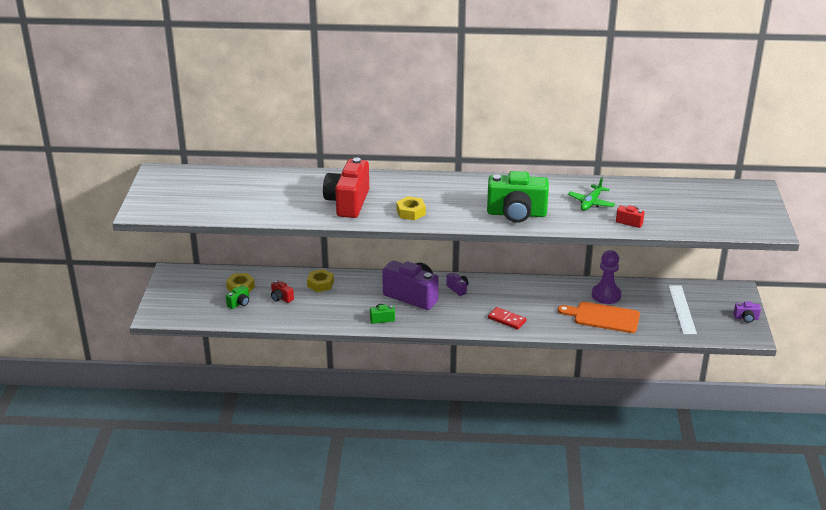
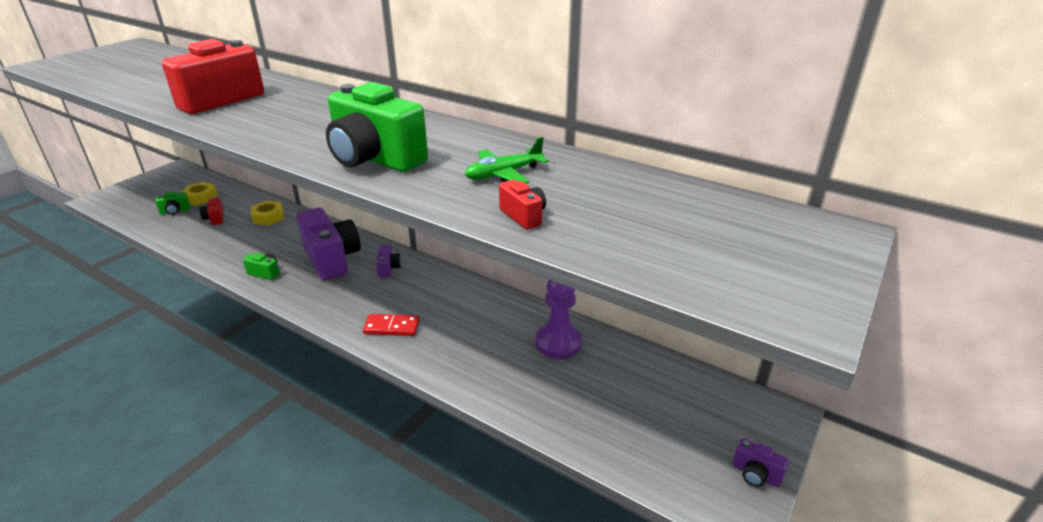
camera: 30 degrees right, 0 degrees up
(411, 212) = (258, 124): yellow nut -> none
(507, 320) = (392, 327): red domino -> red domino turned 60 degrees counterclockwise
(603, 317) = (518, 374): orange cutting board -> none
(682, 309) = (652, 410): white ruler -> none

